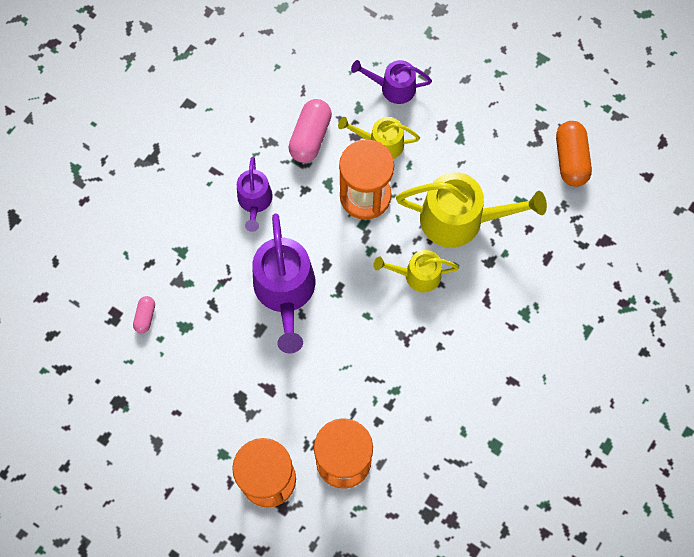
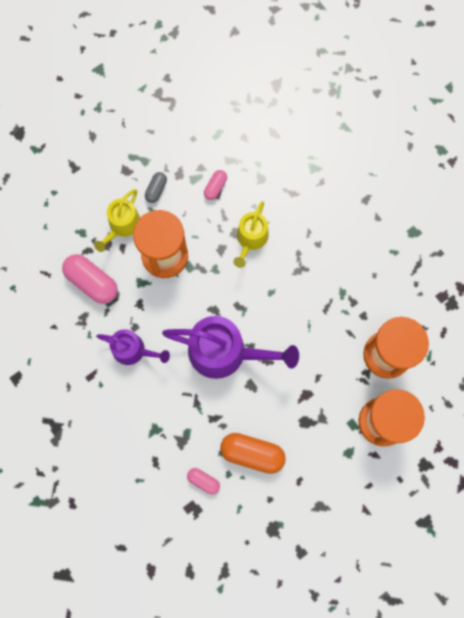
camera: 70 degrees left, 5 degrees up
(393, 87) = (75, 197): purple watering can -> none
(433, 162) = (156, 190): none -> grey capsule
(460, 219) = (215, 187): yellow watering can -> pink capsule
(570, 159) = (197, 82): orange capsule -> orange capsule (252, 453)

